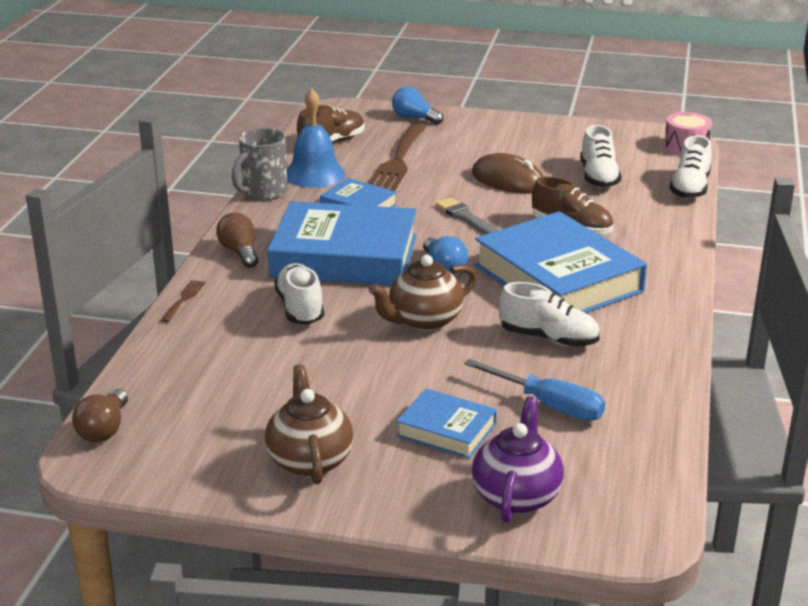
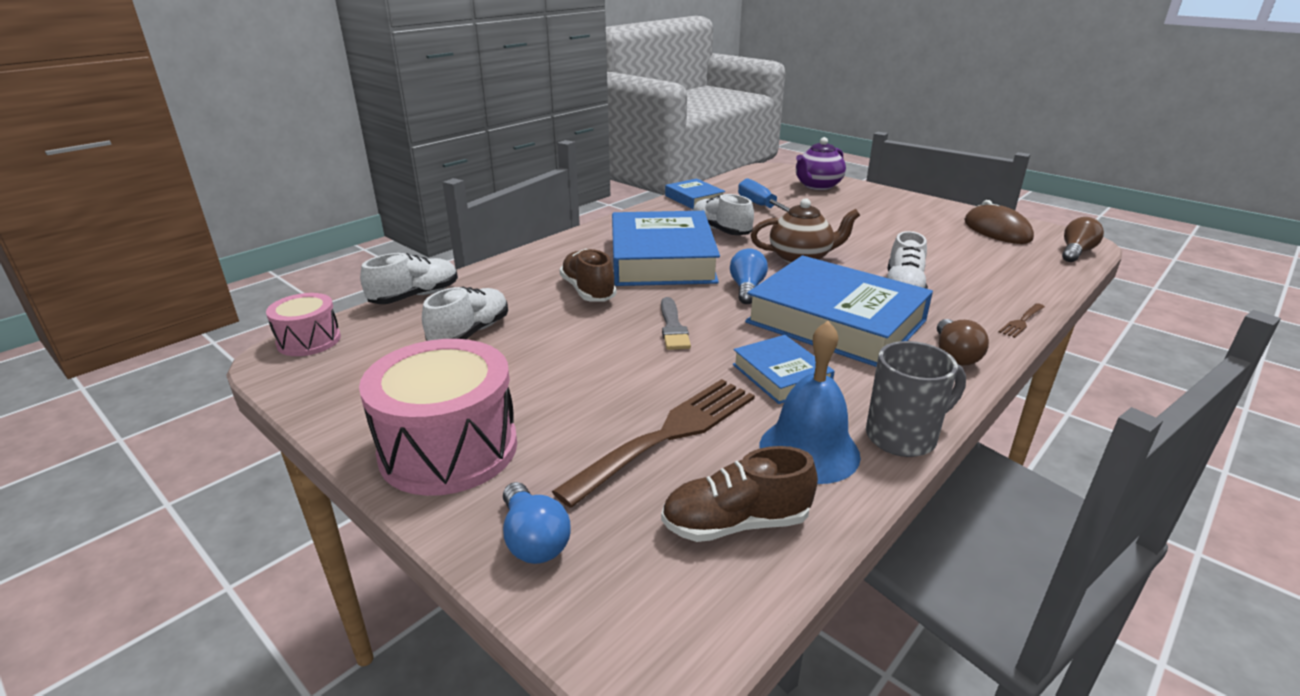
camera: 150 degrees left, 0 degrees up
(309, 460) = (927, 215): brown teapot -> none
(446, 430) = (834, 210): blue book -> blue book (694, 199)
(501, 130) = (449, 449): none -> pink drum
(508, 180) = (567, 359): brown mouse -> brown mouse (997, 230)

